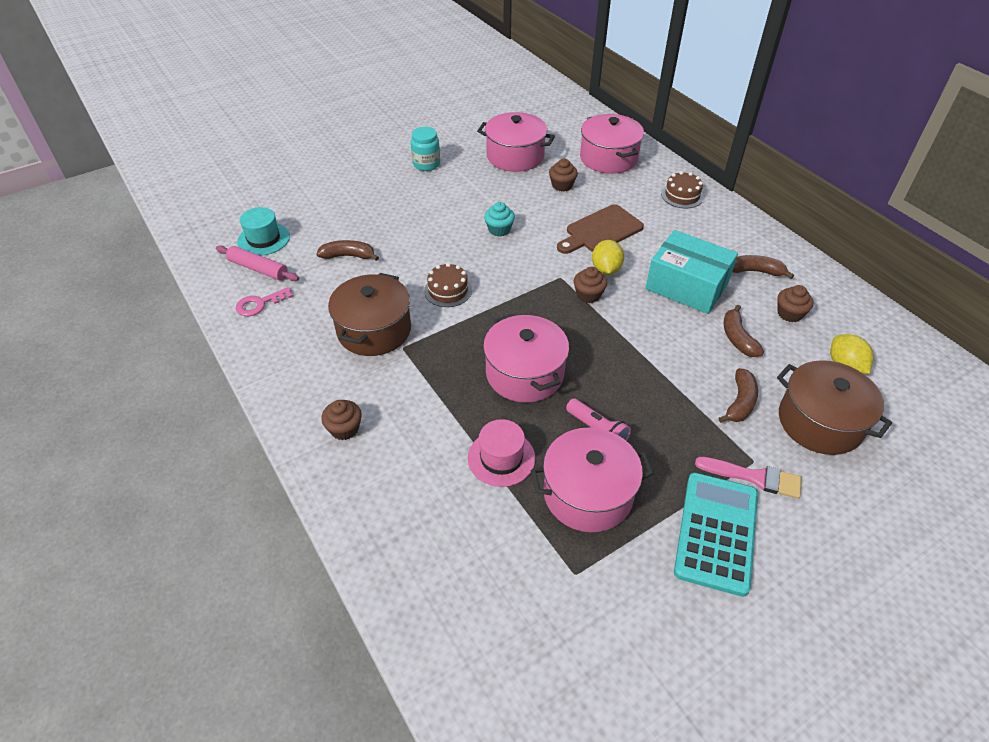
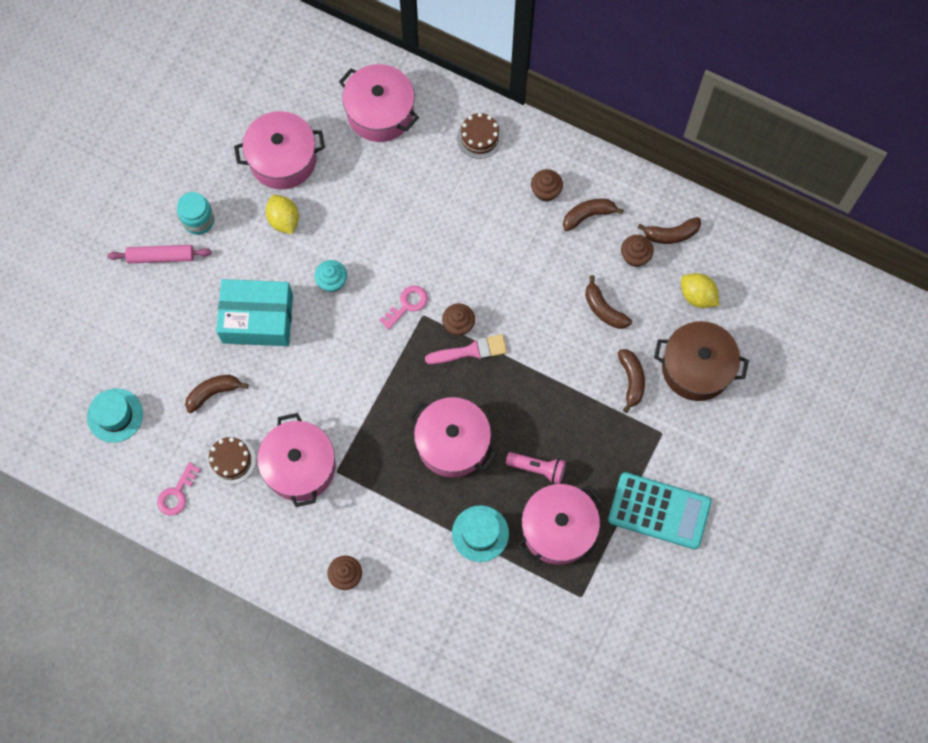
camera: 30 degrees left, 25 degrees up
(258, 269) = (141, 454): pink rolling pin -> pink rolling pin (161, 257)
(374, 330) = (300, 466): brown pot -> pink pot
(448, 290) = (333, 386): brown cake -> brown cake (231, 460)
(501, 458) = (480, 533): pink hat -> turquoise hat
(551, 266) = (407, 305): none -> pink key
(562, 185) = (356, 182): brown cupcake -> brown cupcake (546, 191)
(600, 231) = (427, 232): brown cutting board -> none
(606, 269) = (457, 283): yellow lemon -> yellow lemon (284, 220)
(687, 285) = (537, 266): turquoise box -> turquoise box (257, 319)
(716, 532) = (659, 511): turquoise calculator -> turquoise calculator turned 120 degrees clockwise
(754, 477) = (667, 448): pink brush -> pink brush (471, 351)
(835, 312) = (671, 234): none -> brown banana

